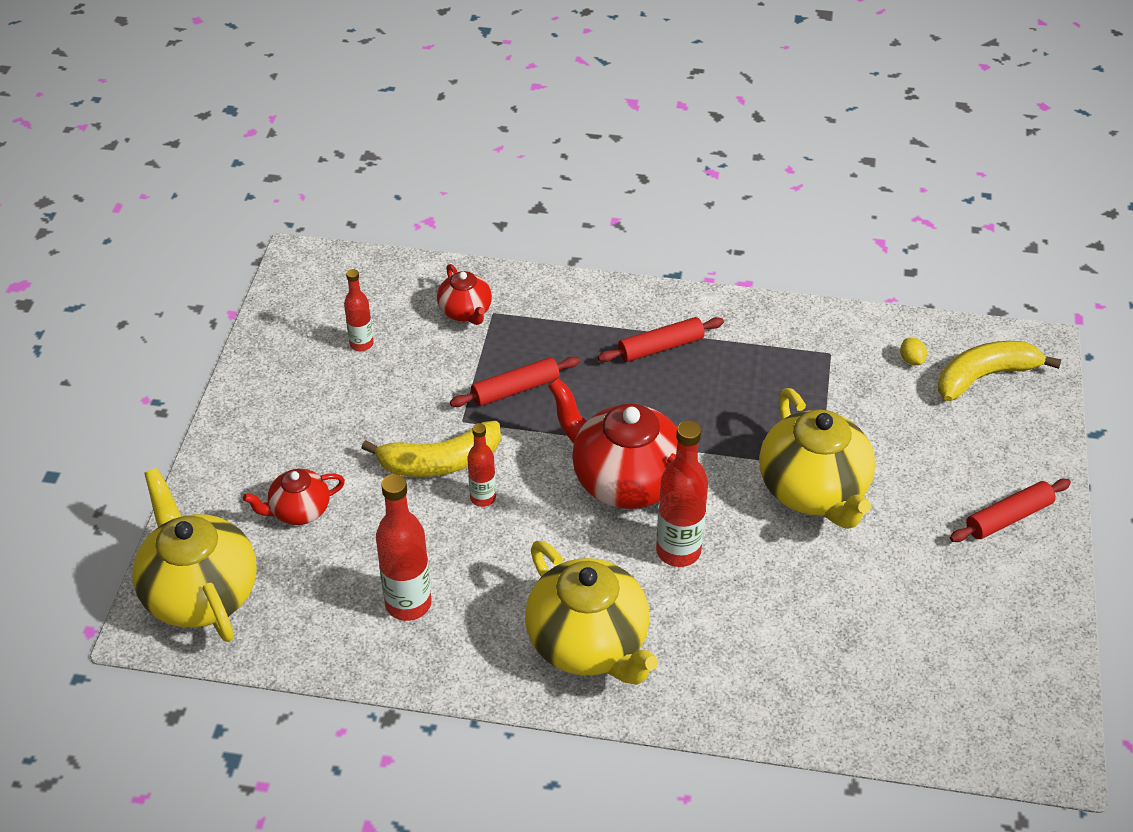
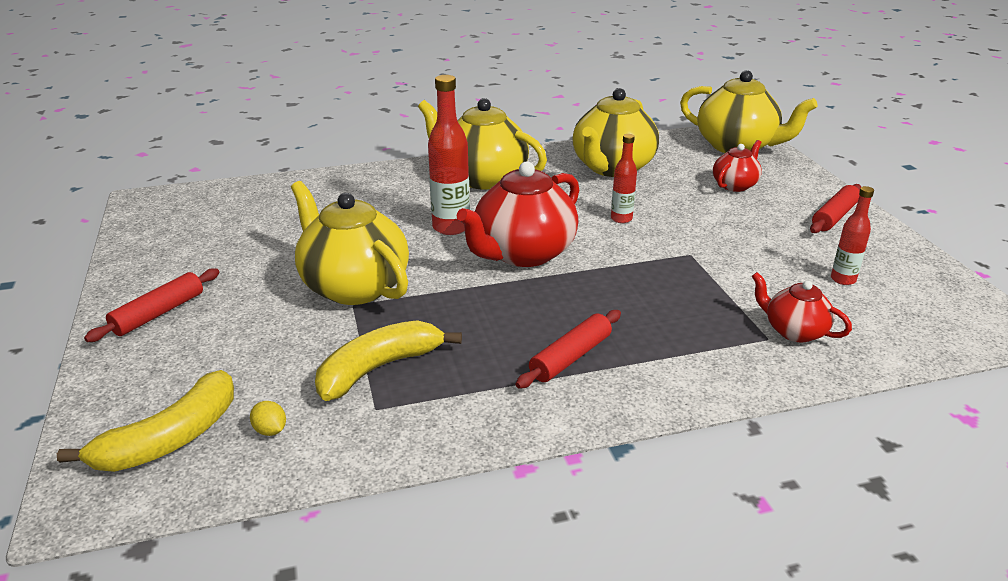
camera: 155 degrees right, 15 degrees down
(408, 604) = (612, 168): red bottle -> yellow teapot
(440, 462) = (675, 228): yellow banana -> yellow banana (379, 368)
(515, 389) = (672, 285): red rolling pin -> red rolling pin (834, 216)
(625, 480) = (523, 253): red teapot -> red teapot turned 120 degrees clockwise

